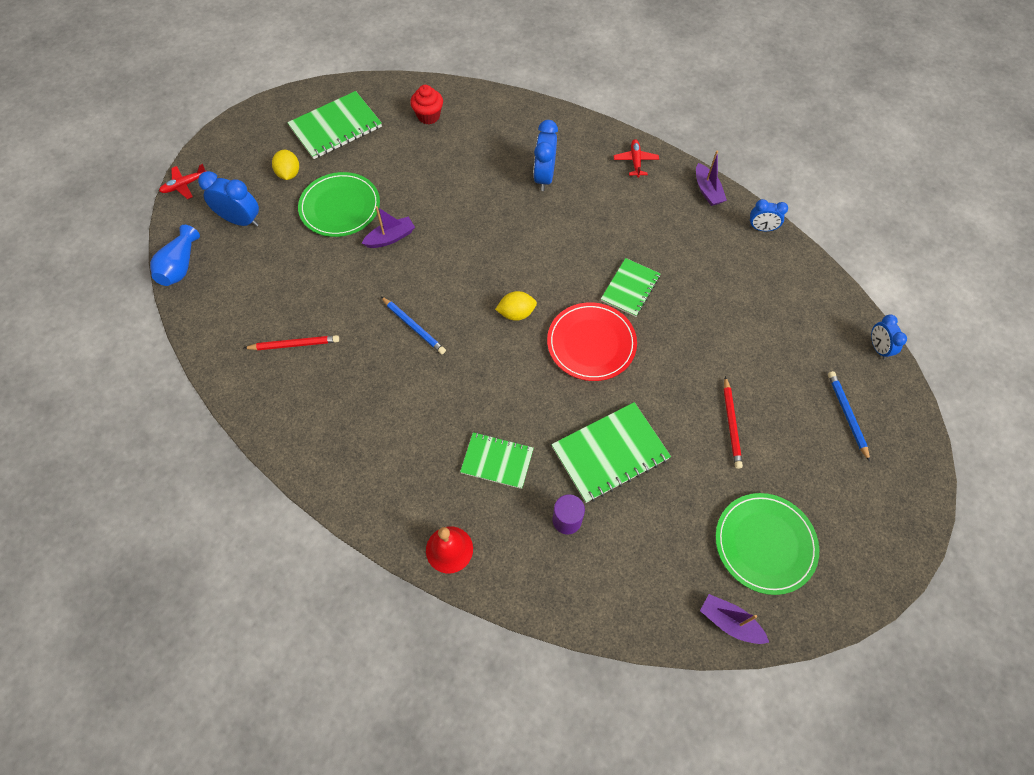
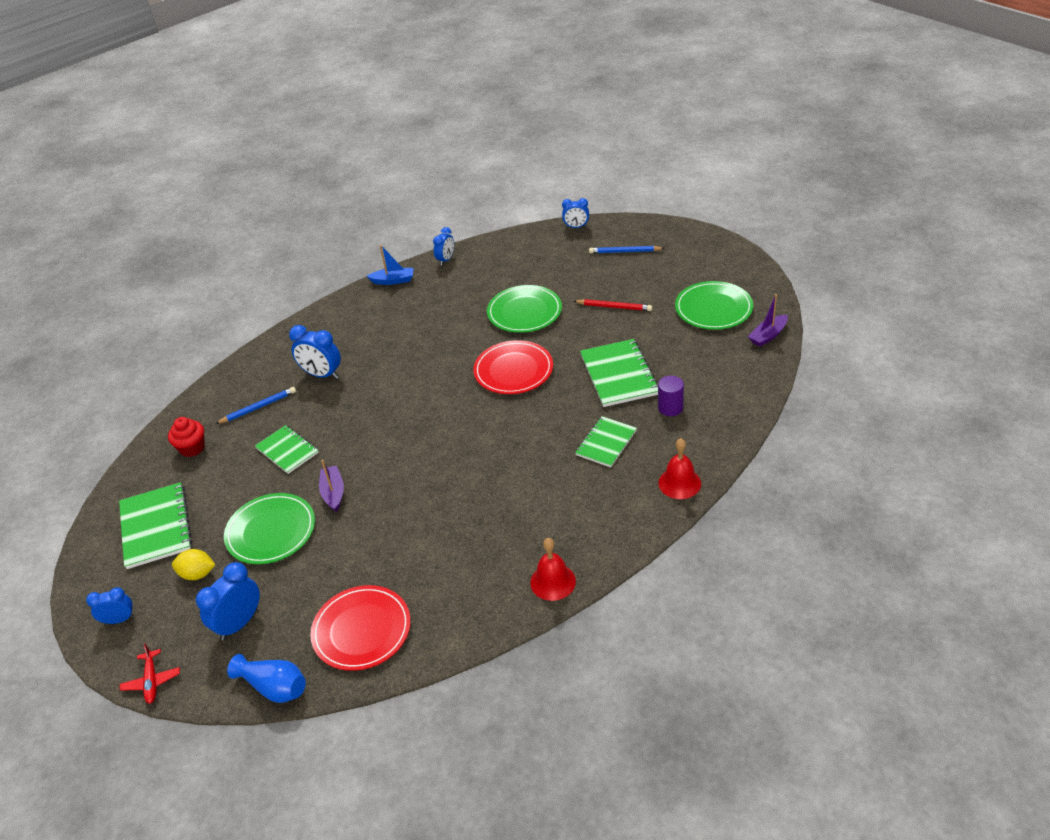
camera: 70 degrees left, 20 degrees down
(238, 309) = (361, 630): none -> red plate
(240, 142) = (119, 619): none -> blue clock
(294, 344) = (428, 581): red pencil -> none
(302, 450) = (553, 581): none -> red bell
(414, 327) = (447, 485): blue pencil -> blue pencil (258, 407)
(516, 313) = (463, 412): yellow lemon -> none
(630, 288) = (469, 339): green notebook -> green notebook (287, 450)
(635, 161) = (338, 315): red plane -> none
(693, 330) = (524, 312): none -> green plate
(707, 190) = (393, 280): purple boat -> blue boat

